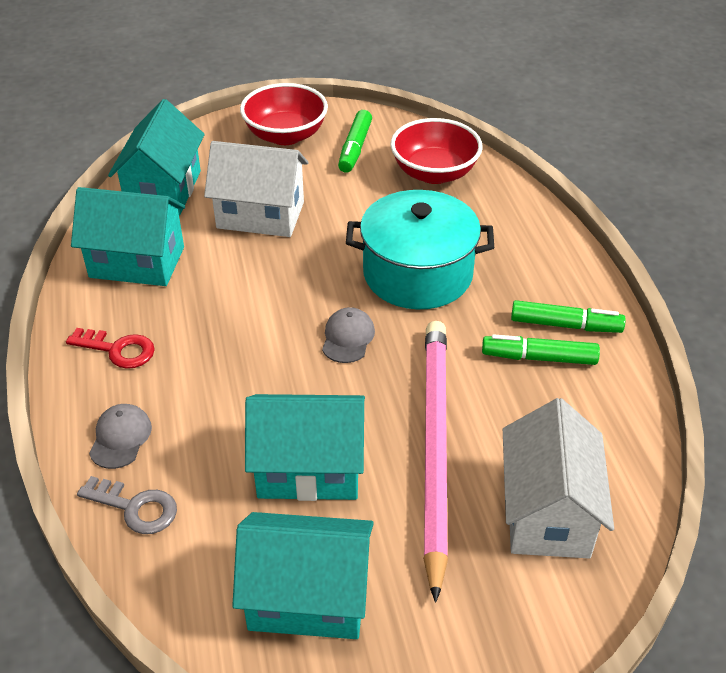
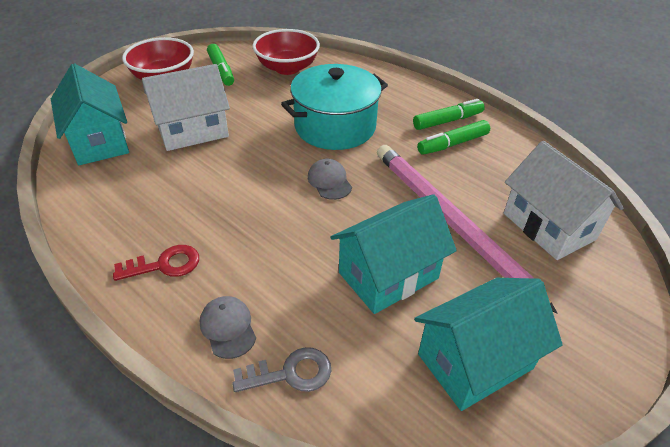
camera: 35 degrees left, 0 degrees up
(137, 262) = (122, 197): turquoise house -> none

